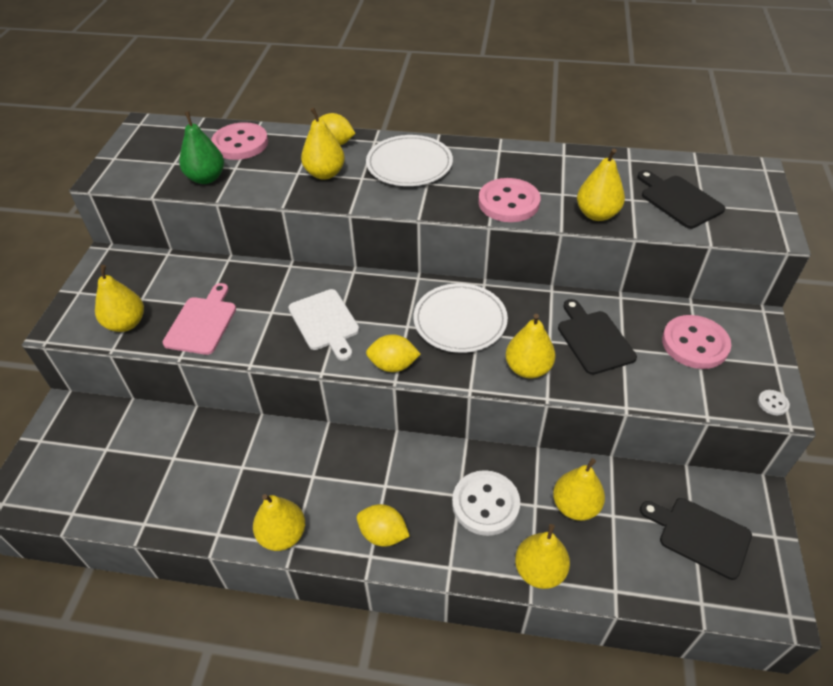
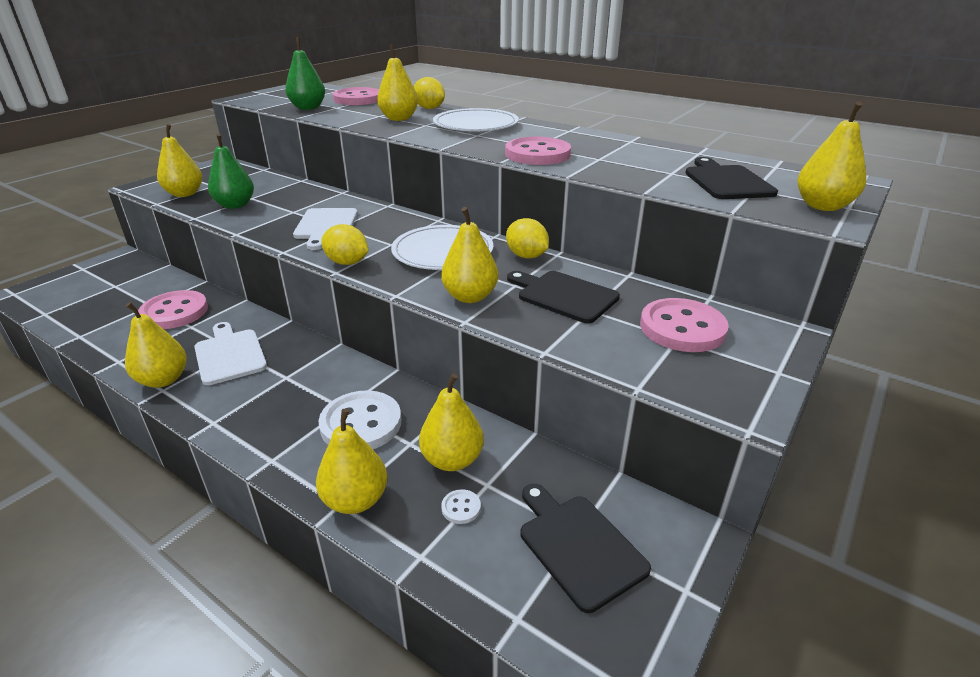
camera: 25 degrees right, 15 degrees down
(202, 323) = (235, 205): pink cutting board -> green pear
(208, 457) = (174, 312): none -> pink button
(313, 483) = (229, 354): none -> white cutting board
(383, 534) = (243, 411): yellow lemon -> yellow lemon (526, 256)
(593, 339) = (564, 295): black cutting board -> black cutting board turned 60 degrees counterclockwise
(597, 214) = (620, 174): yellow pear -> yellow pear (822, 206)
(772, 403) = (741, 403): white button -> white button (461, 508)

